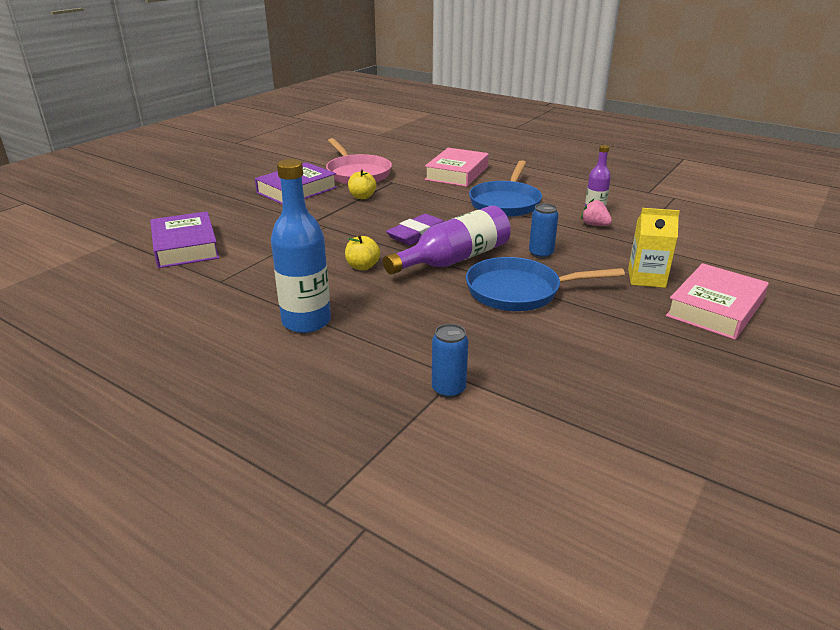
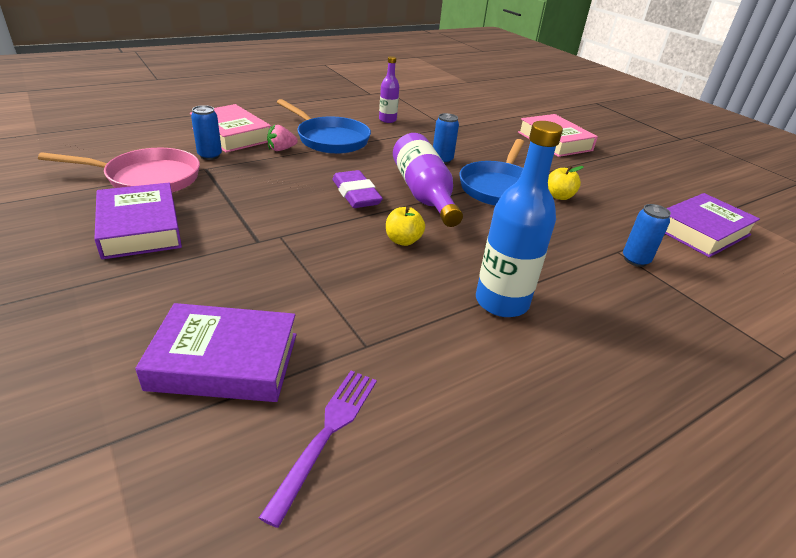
camera: 70 degrees left, 5 degrees up
(138, 287) = (327, 434): none -> purple fork
(362, 197) = (224, 194): yellow apple -> yellow apple (559, 196)
(412, 177) = (210, 155): none -> blue can
(588, 444) = (701, 231): none -> purple book
(594, 225) = (408, 127): pink strawberry -> pink strawberry (281, 149)
(646, 278) = (504, 143): yellow carton -> none

